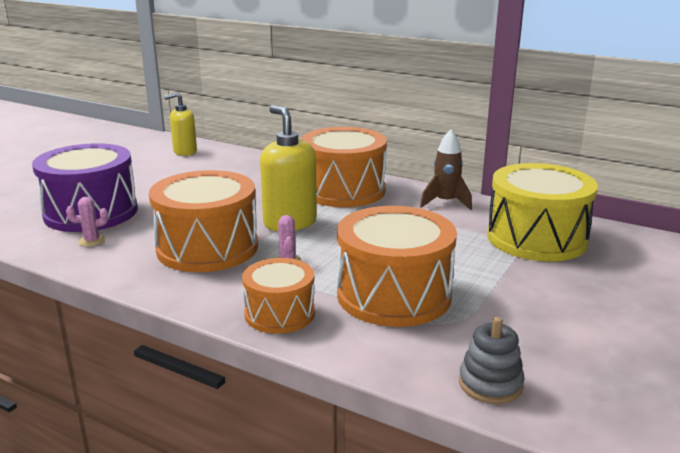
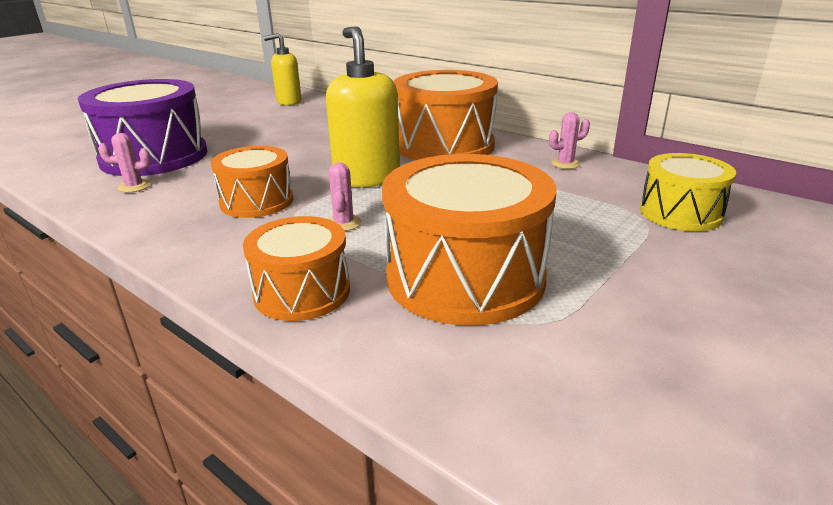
camera: 10 degrees right, 5 degrees up
(207, 248) = (257, 201): orange drum -> orange drum, size x0.59
(445, 202) = (565, 164): brown rocket -> pink cactus
(490, 384) = (578, 440): grey stacking toy -> none
(536, 238) = (680, 213): yellow drum -> yellow drum, size x0.59

